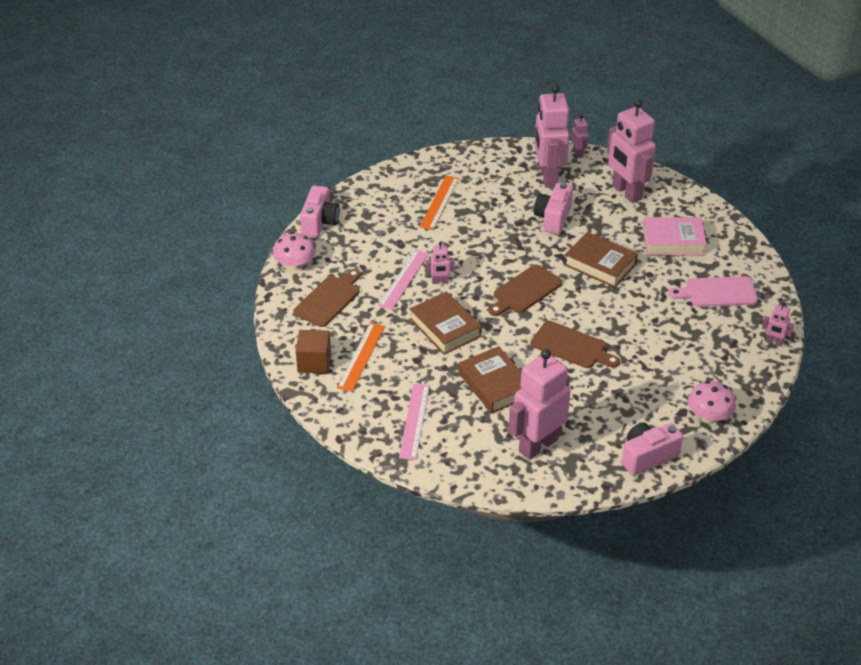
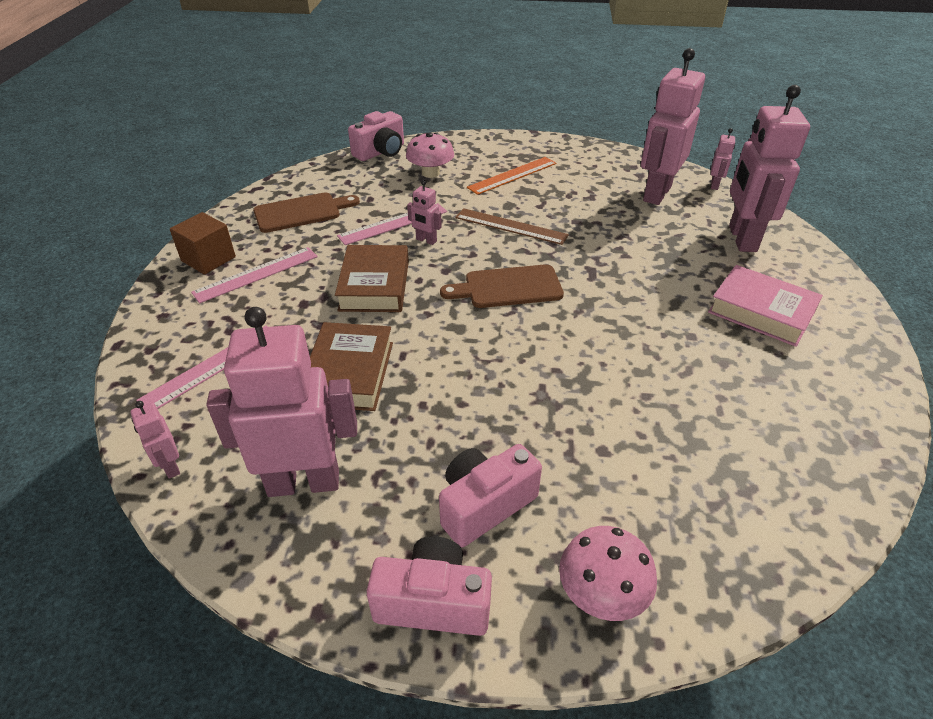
camera: 35 degrees right, 0 degrees up
(295, 265) = (313, 175): pink mushroom -> pink mushroom (430, 173)
(361, 356) = (256, 274): orange ruler -> pink ruler
(482, 246) = (510, 226): none -> brown ruler
(553, 218) = (622, 231): pink camera -> pink camera (484, 505)
(571, 346) = (495, 374): brown cutting board -> none
(600, 264) = (633, 298): brown book -> none
(717, 292) = (778, 403): pink cutting board -> none
(774, 342) = (825, 526): pink robot -> pink robot (170, 466)

